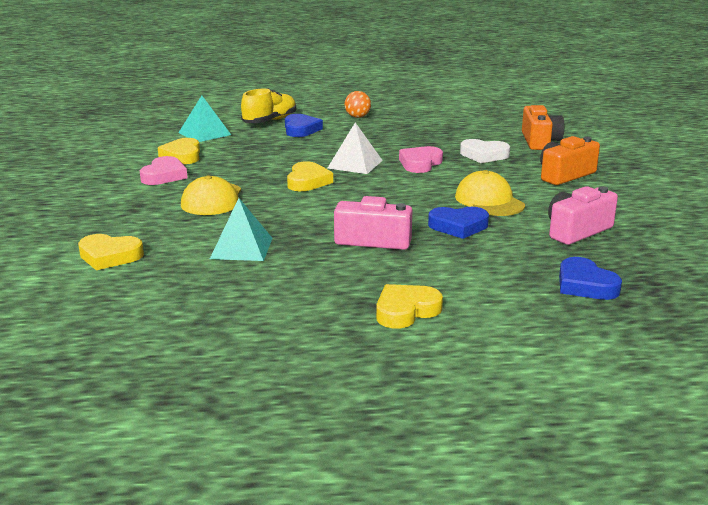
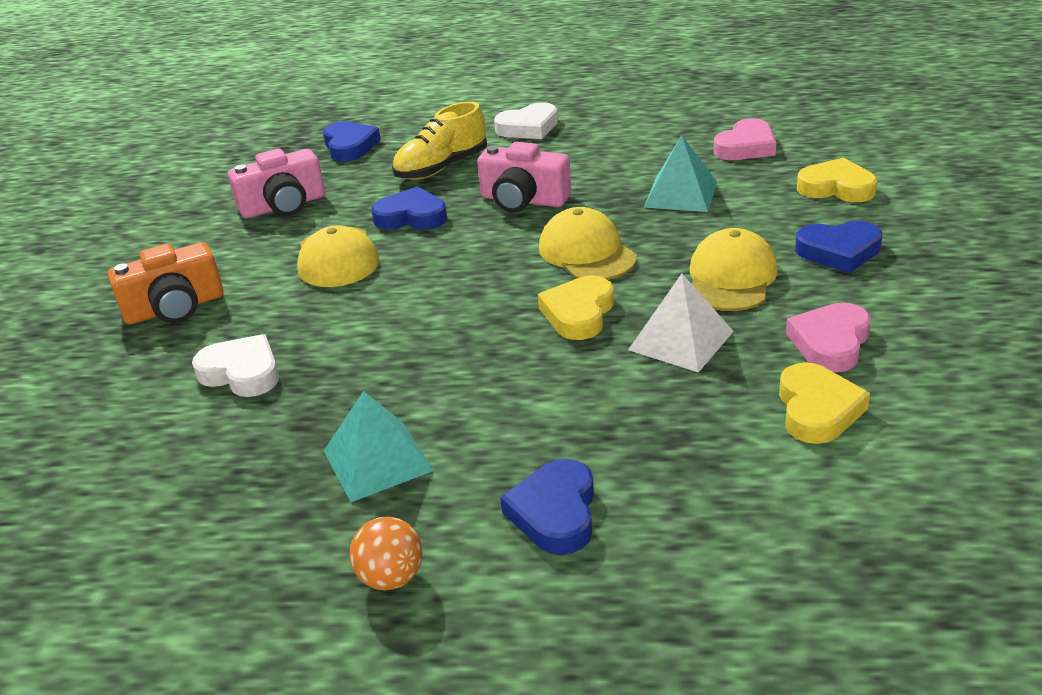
camera: 165 degrees left, 10 degrees up
(134, 215) = (839, 251): none -> blue heart
(204, 133) = (792, 511): turquoise pyramid -> turquoise pyramid (377, 460)
(270, 121) = (628, 573): yellow shoe -> yellow shoe (442, 168)
(310, 209) = (587, 252): none -> yellow cap
(355, 164) = (483, 358): white pyramid -> white pyramid (681, 340)
(406, 311) = (528, 127): yellow heart -> white heart
(420, 163) = (370, 353): pink heart -> pink heart (746, 147)
(539, 141) = (95, 415): orange camera -> none

